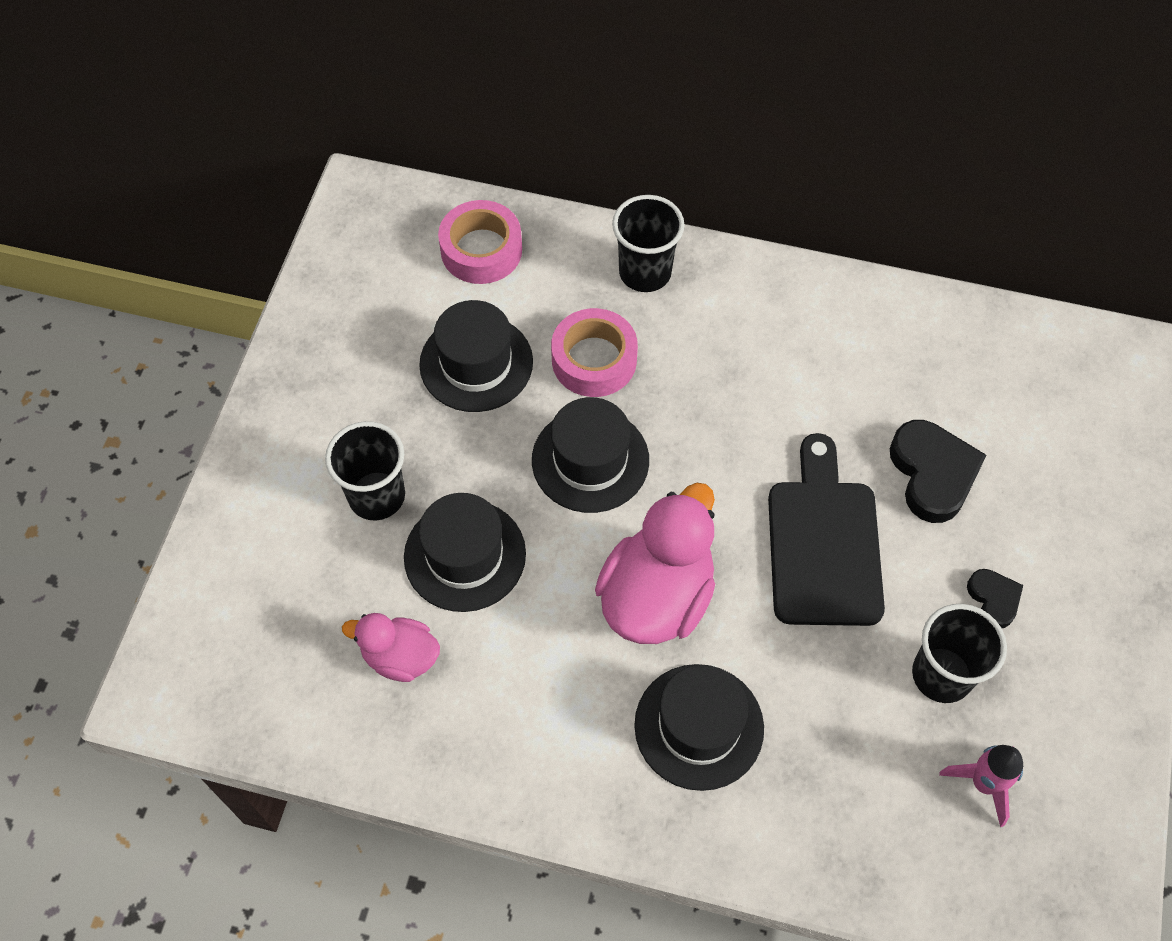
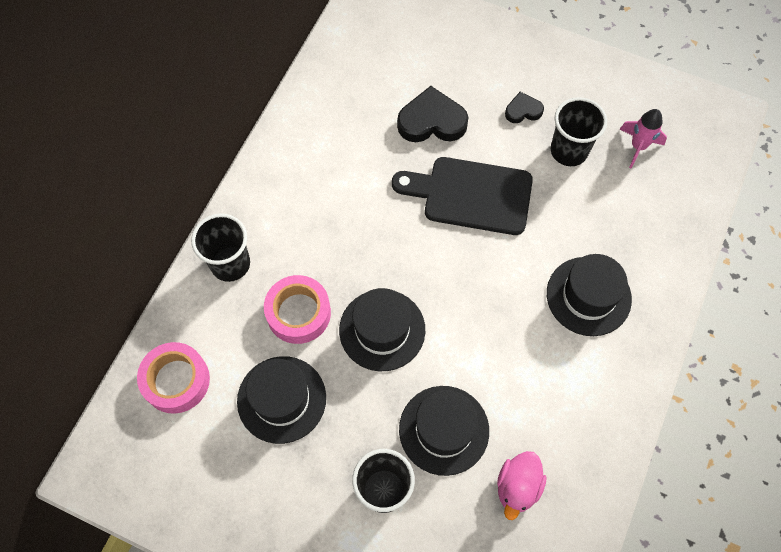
camera: 80 degrees left, 5 degrees up
(657, 596) = (494, 304): pink duck -> none

